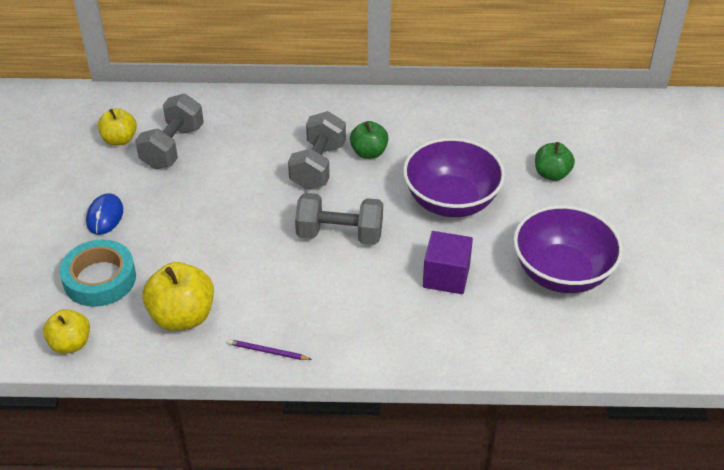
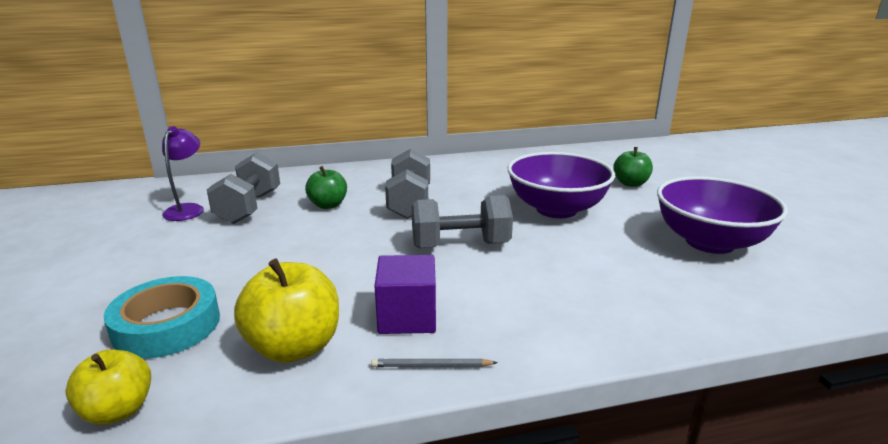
camera: 15 degrees left, 20 degrees down
(105, 216) = (172, 267): blue mouse -> none
(119, 139) = (187, 209): yellow apple -> purple lamp
(268, 351) = (431, 366): purple pencil -> grey pencil
(369, 152) = (454, 189): green apple -> green apple (328, 205)
(446, 276) = (598, 261): purple cube -> purple cube (407, 317)

